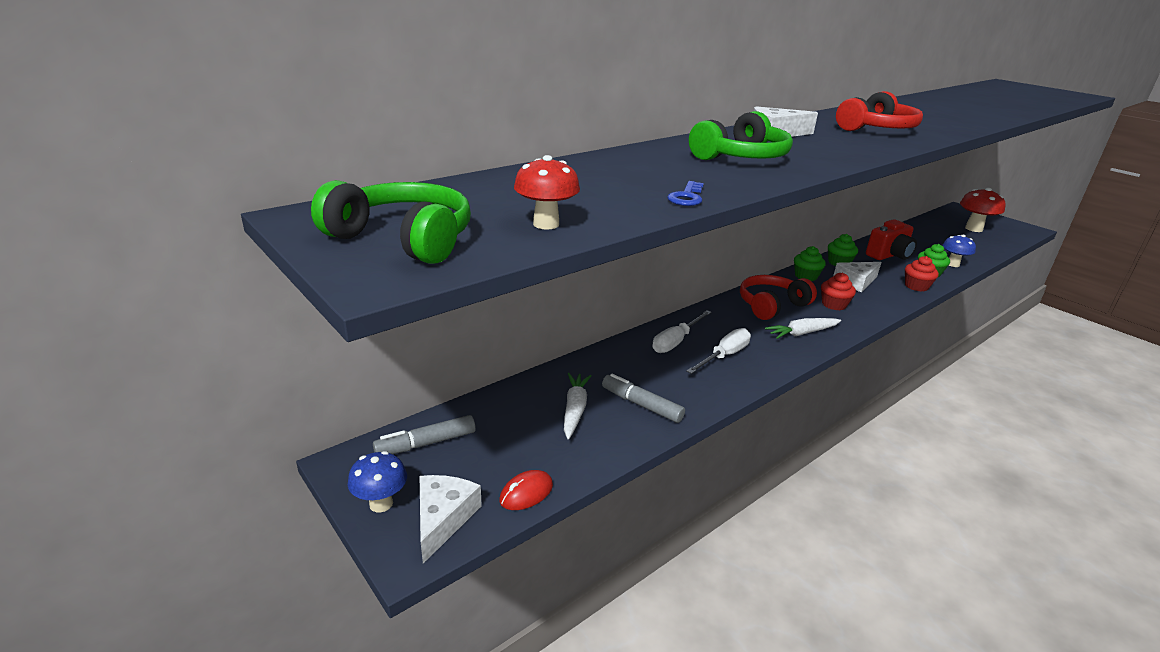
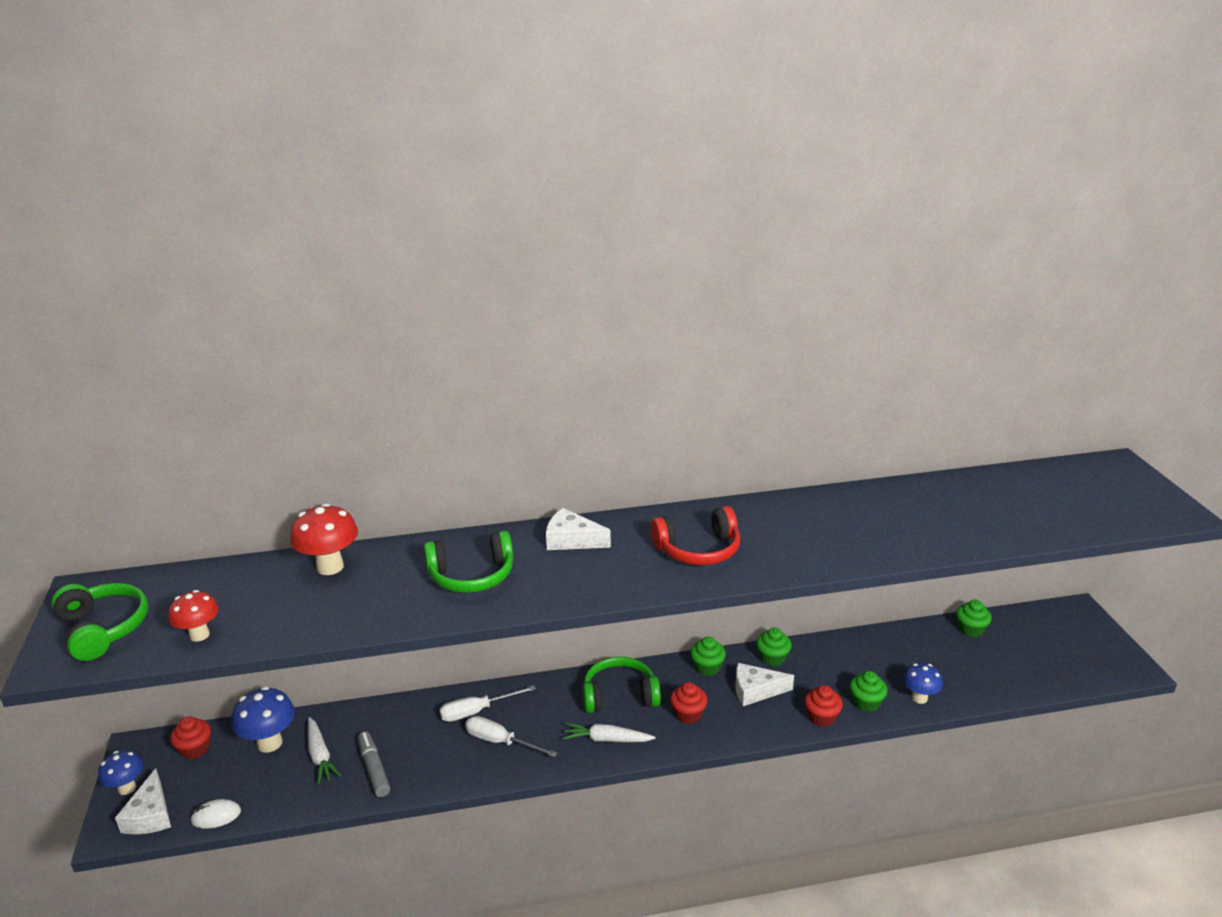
camera: 30 degrees right, 0 degrees up
(426, 443) = (195, 749): grey marker -> red cupcake
(443, 519) = (150, 815): white cheese -> white cheese turned 135 degrees clockwise
(508, 415) = (270, 743): none -> blue mushroom
(526, 493) = (216, 816): red mouse -> white mouse
(574, 410) = (320, 755): white carrot -> white carrot turned 120 degrees clockwise
(687, 197) = (337, 625): blue key -> none
(724, 356) = (500, 742): white screwdriver -> white screwdriver turned 135 degrees counterclockwise
(771, 305) = (619, 696): red headphones -> green headphones
(889, 255) = (852, 663): red camera -> none
(925, 227) = (970, 629): none -> green cupcake
(973, 229) = (1041, 648): red mushroom -> red mushroom (330, 567)

